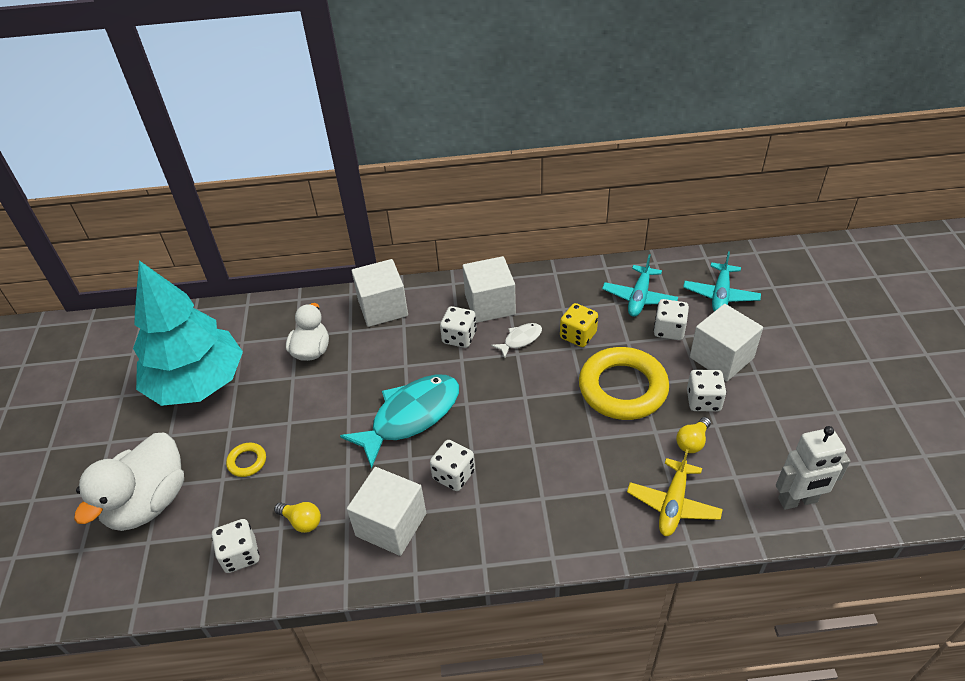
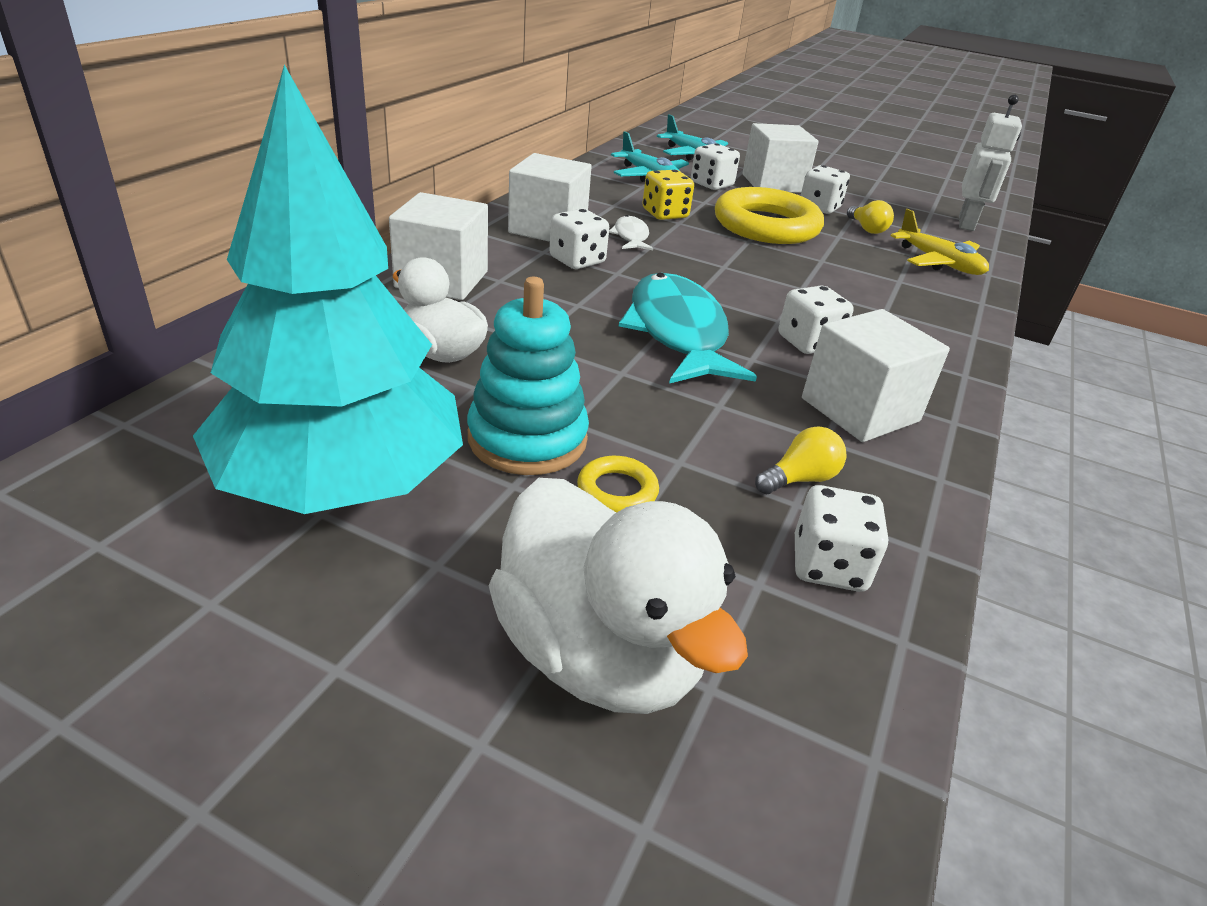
camera: 65 degrees left, 10 degrees down
(264, 415) = (527, 439): none -> turquoise stacking toy

